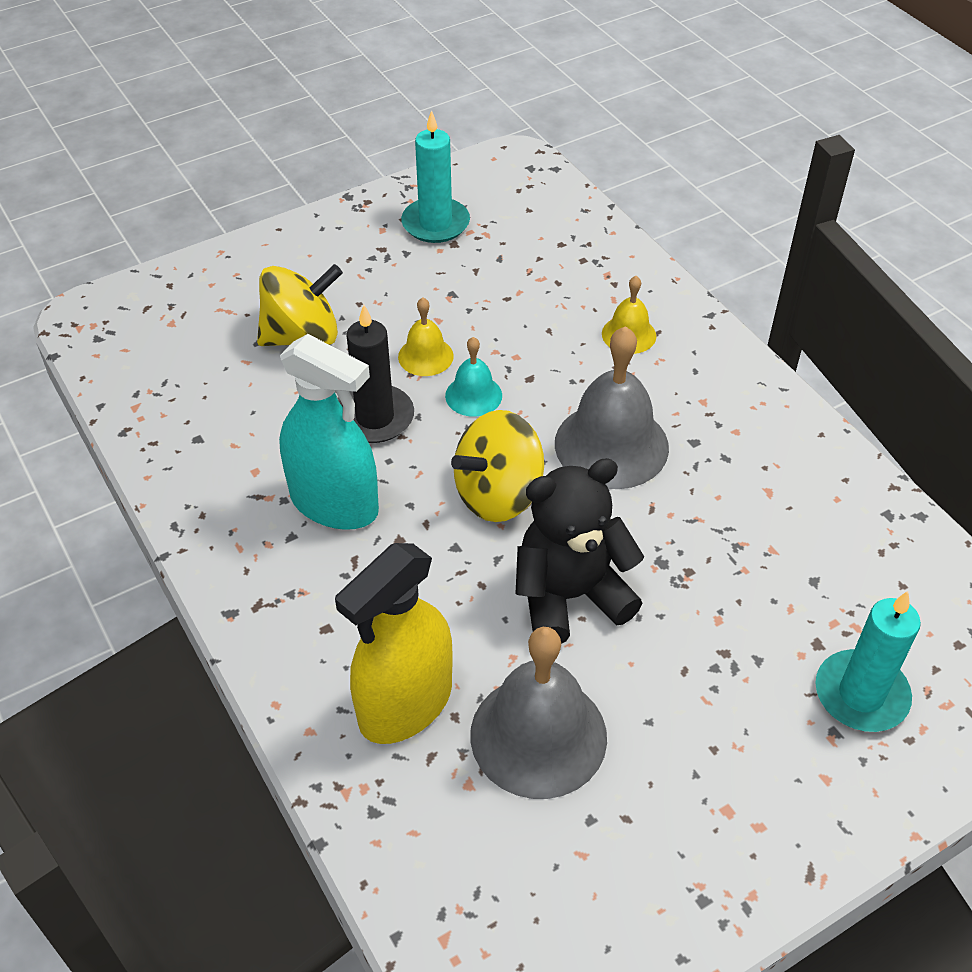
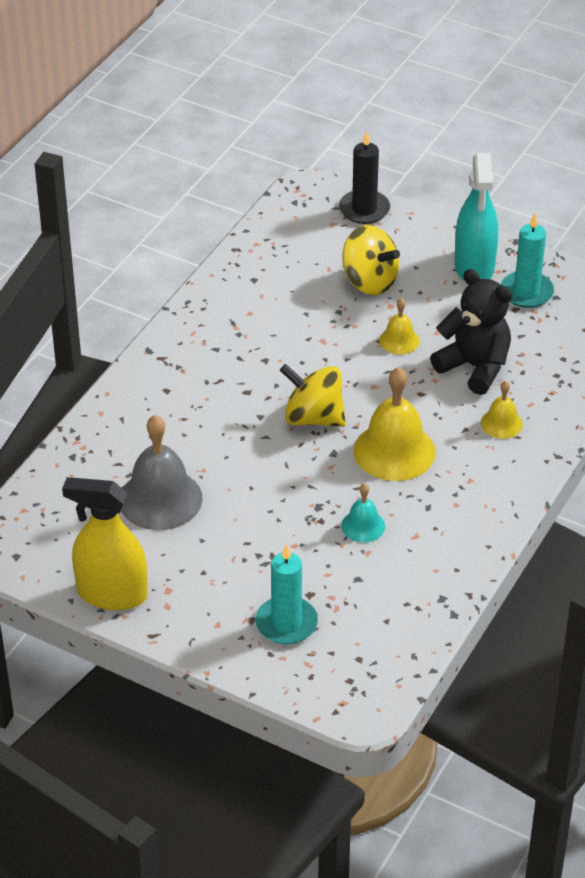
camera: 60 degrees right, 5 degrees down
(334, 504) = (251, 354): turquoise spray bottle -> turquoise spray bottle (474, 267)
(375, 417) = (330, 341): black candle -> black candle (364, 209)
(405, 704) = (142, 441): yellow spray bottle -> yellow spray bottle (112, 594)
(473, 395) = (384, 375): turquoise bell -> turquoise bell (363, 526)
(570, 596) = (262, 476): black teddy bear -> black teddy bear (474, 367)
(611, 445) = (394, 451): grey bell -> yellow bell

